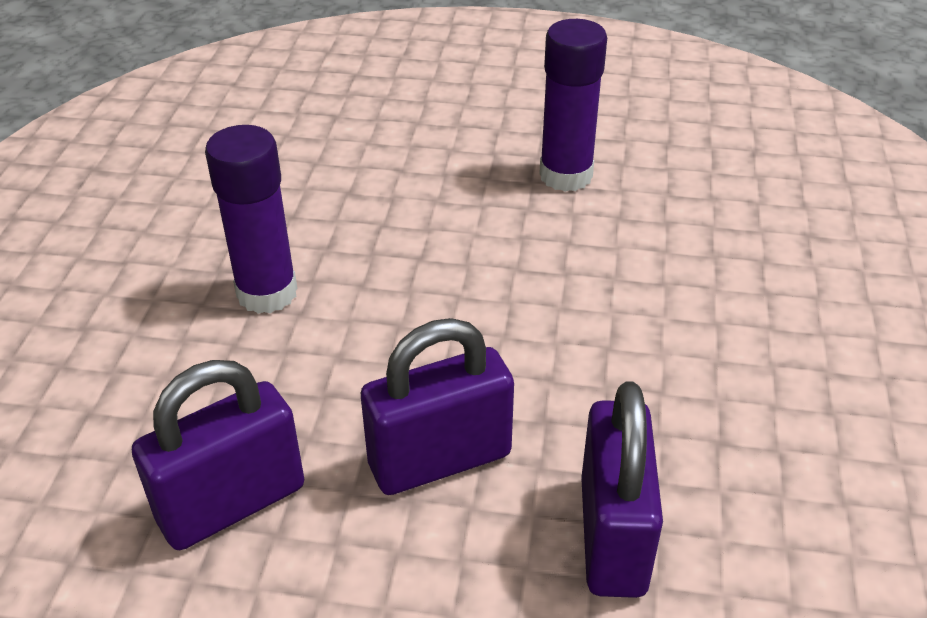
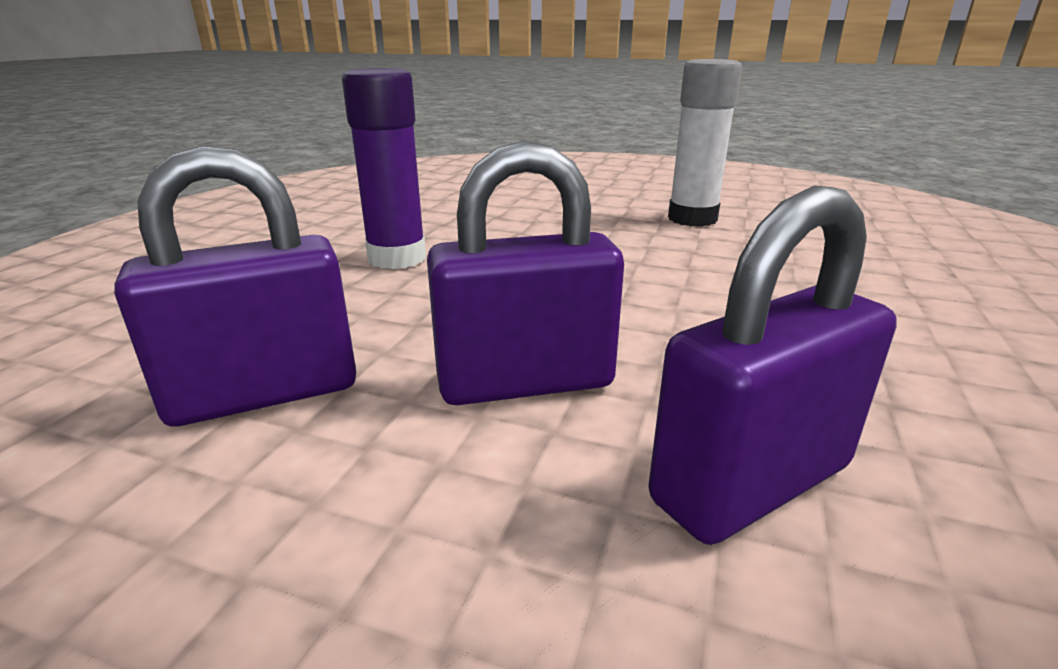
camera: 10 degrees right, 15 degrees down
(566, 175) = (692, 219): purple glue stick -> white glue stick
(612, 535) = (751, 483): purple padlock -> purple padlock turned 45 degrees clockwise

